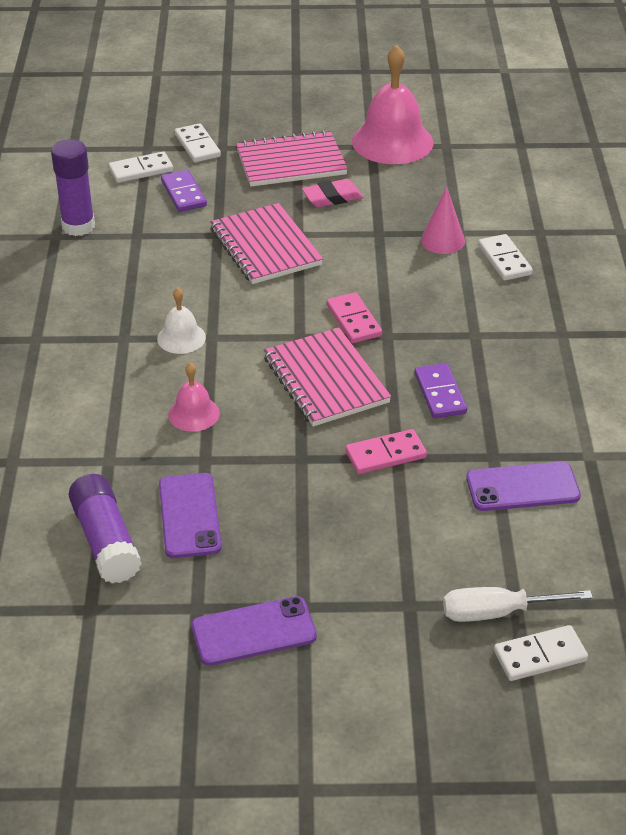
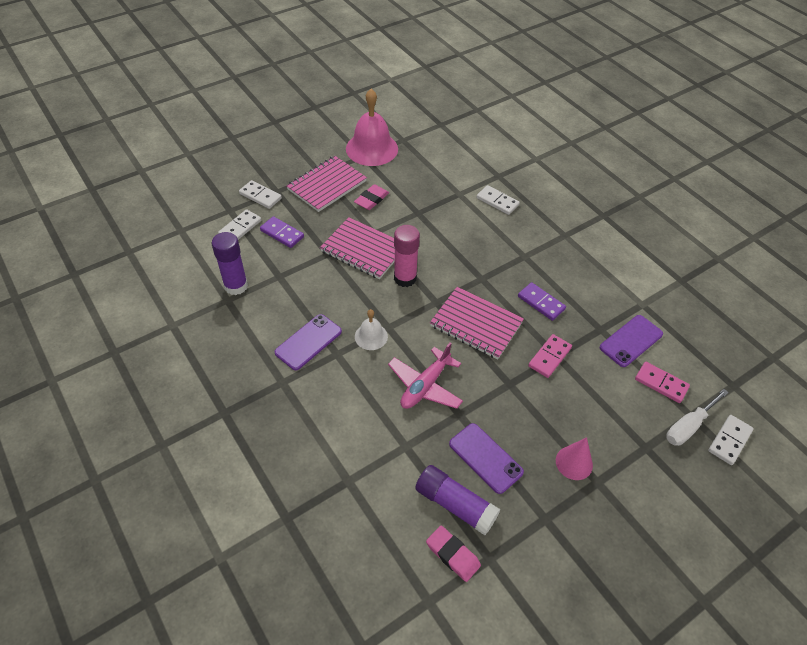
camera: 35 degrees left, 10 degrees up
(53, 584) = (452, 555): none -> pink eraser
(193, 414) = (425, 386): pink bell -> pink plane
(254, 631) = (588, 515): purple phone -> purple phone (308, 342)
(286, 296) = (405, 278): none -> pink glue stick
(354, 320) = (456, 277): pink domino -> pink domino (661, 383)
(442, 240) = (455, 203): pink cone -> pink cone (574, 463)

